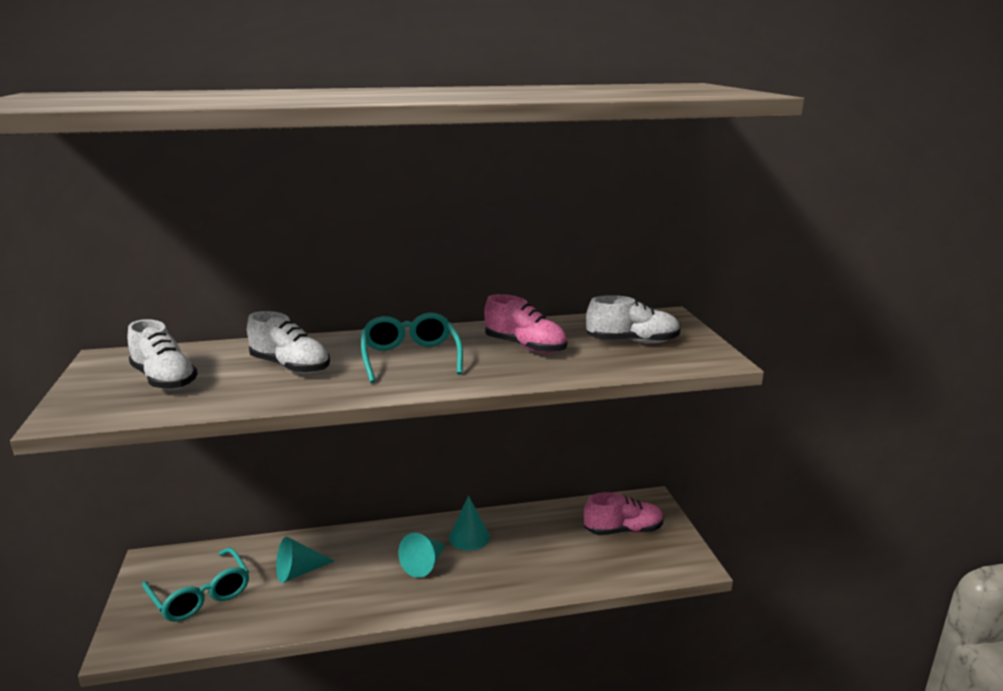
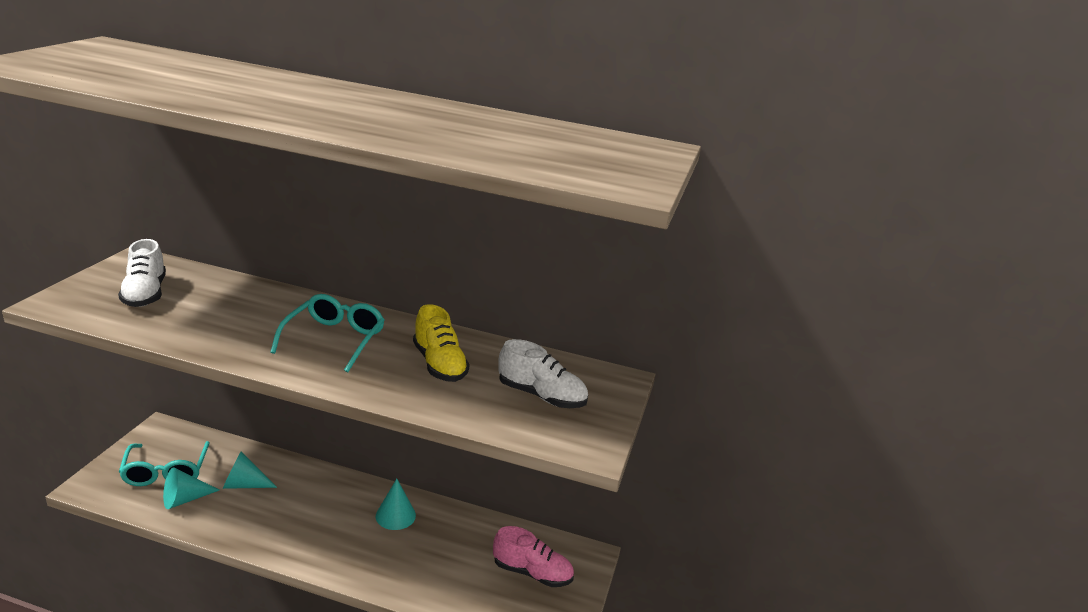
camera: 25 degrees right, 5 degrees up
(290, 367) = (238, 314): white shoe -> none
(424, 564) = (338, 523): turquoise cone -> turquoise cone (184, 499)
(525, 347) = (439, 364): pink shoe -> yellow shoe

